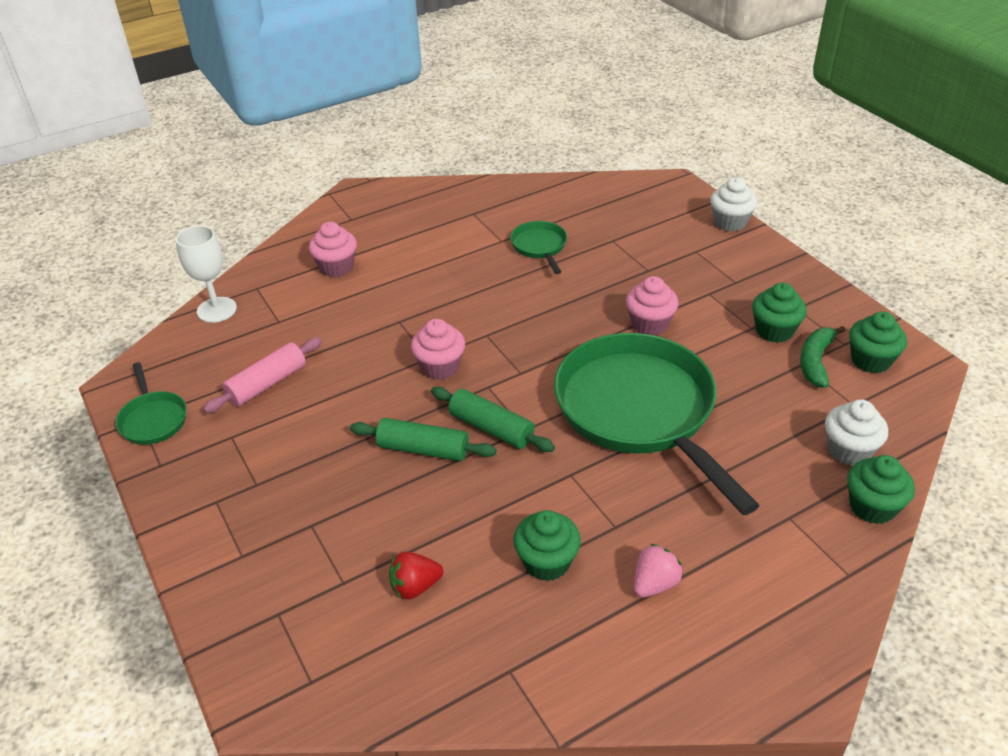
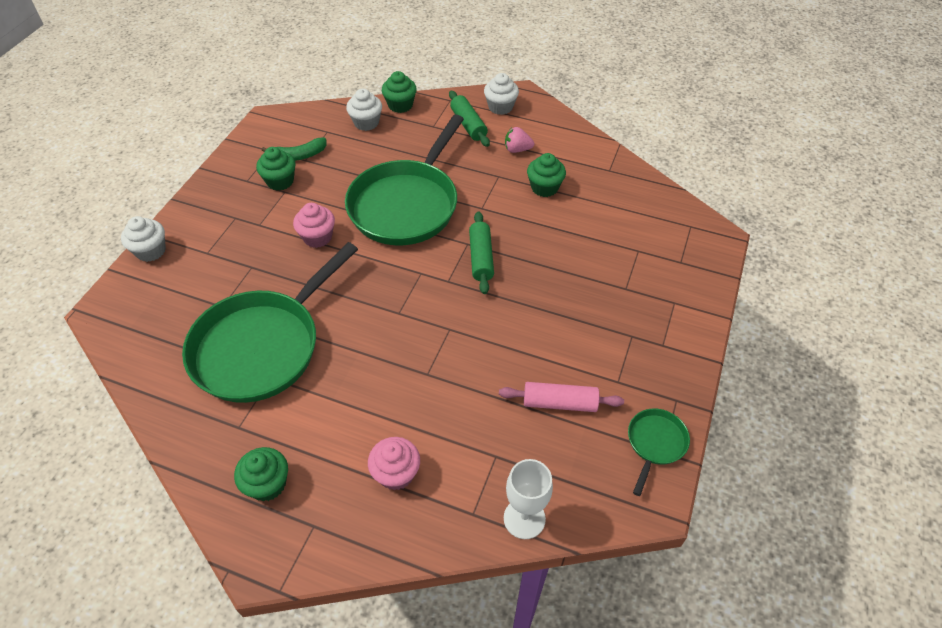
camera: 130 degrees left, 10 degrees up
(415, 586) = (609, 223): red strawberry -> none
(423, 449) = (527, 277): green rolling pin -> green rolling pin (468, 125)
(440, 367) = (452, 316): pink cupcake -> none
(540, 247) = (263, 346): green pan -> green pan, size x2.30
(783, 631) = (500, 107): none -> white cupcake
(870, 360) = (280, 137): green cupcake -> green cupcake (267, 484)

